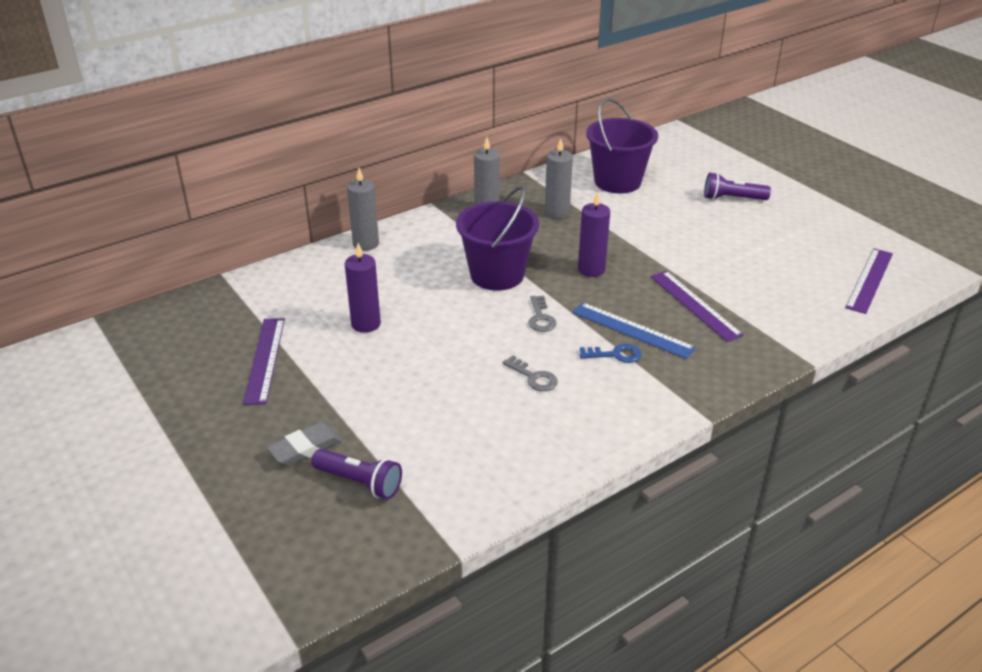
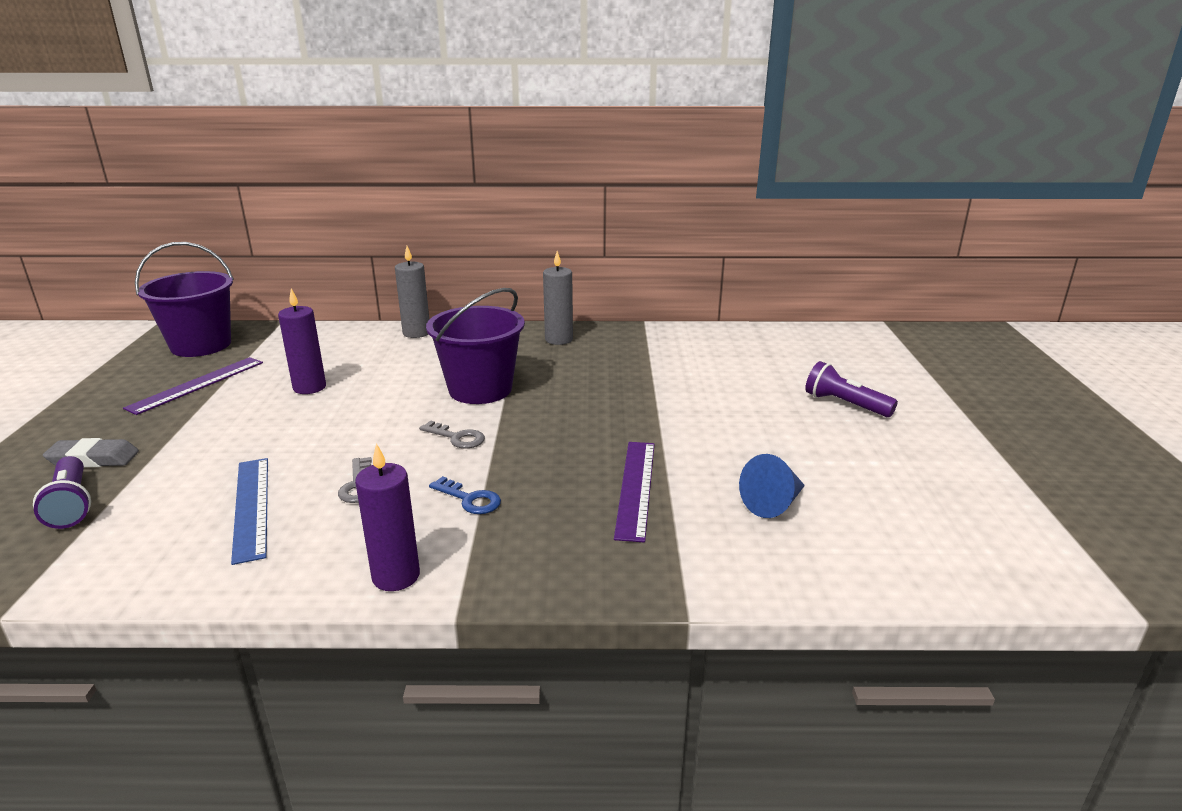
camera: 35 degrees right, 10 degrees down
(540, 318) = (456, 437): grey key -> grey key turned 90 degrees counterclockwise
(557, 212) = (622, 359): grey candle -> none
(591, 270) = (576, 415): purple candle -> purple candle (396, 576)
(617, 182) = (728, 353): purple bucket -> purple bucket (201, 345)
(632, 330) = (527, 484): blue ruler -> blue ruler (252, 507)
(774, 283) = (773, 503): none -> blue cone
(869, 280) = (924, 551): purple ruler -> none

